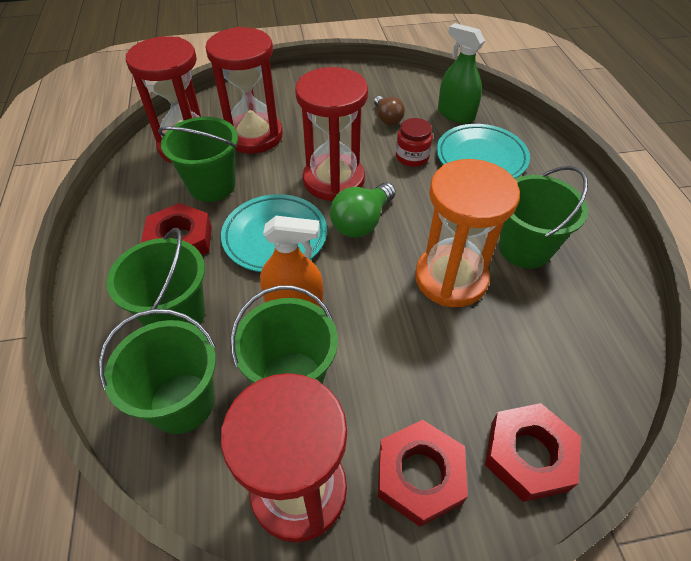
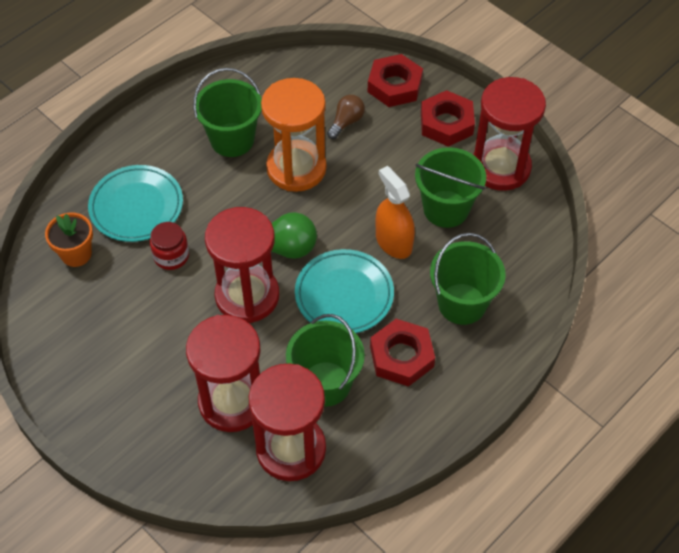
camera: 125 degrees left, 5 degrees up
(182, 403) = (509, 252): green bucket -> none
(387, 118) = (122, 306): brown light bulb -> brown light bulb (346, 122)
(456, 114) = (76, 254): green spray bottle -> orange flower pot

